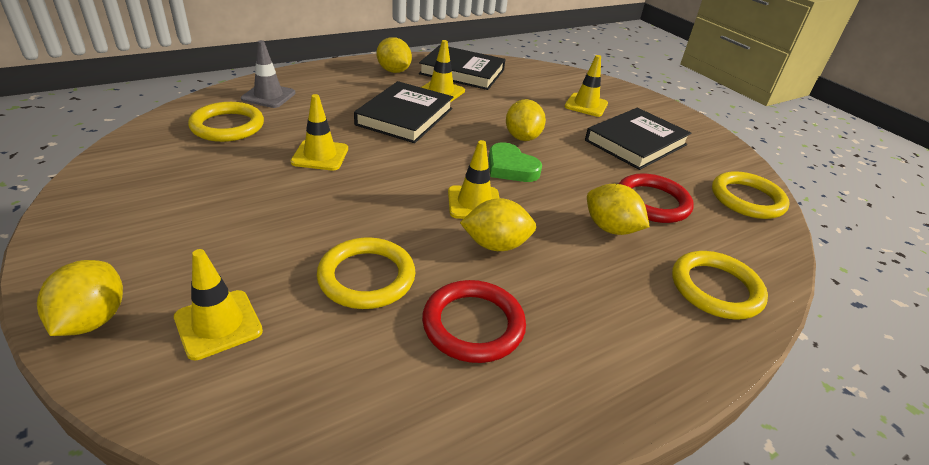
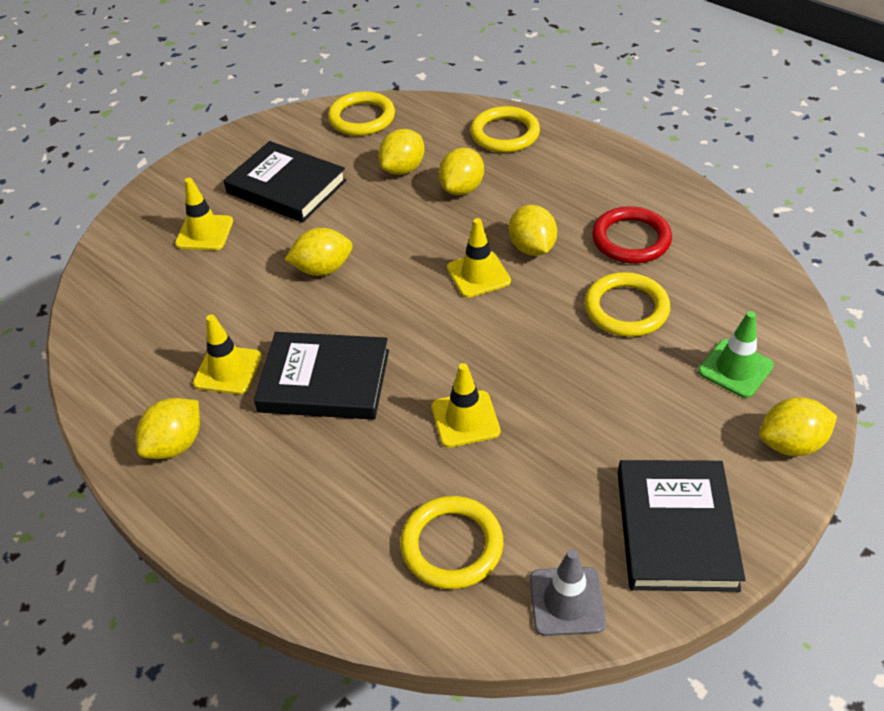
camera: 100 degrees left, 10 degrees up
(218, 324) = (735, 368): yellow traffic cone -> green traffic cone
(268, 96) = (340, 551): grey traffic cone -> grey traffic cone (567, 601)
(462, 72) = (144, 368): black book -> black book (676, 529)
(510, 168) = (396, 264): green heart -> none
(652, 202) = (403, 169): red ring -> yellow lemon

